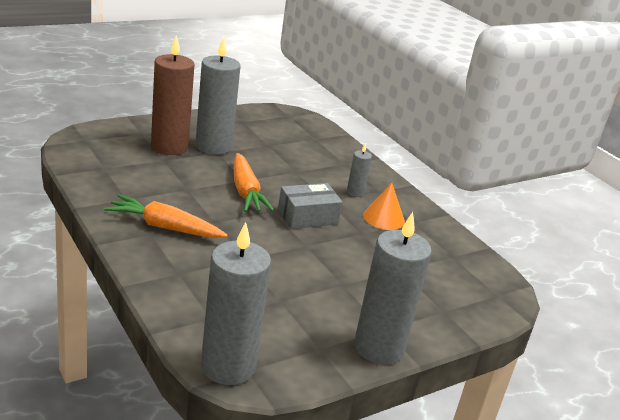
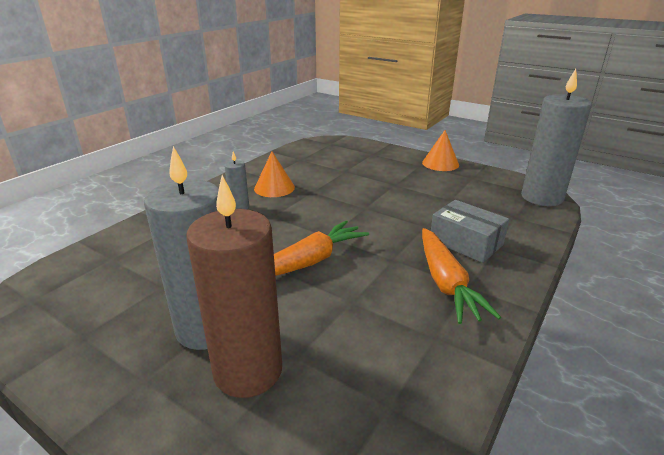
camera: 110 degrees left, 0 degrees up
(307, 216) = (316, 217): grey box -> grey box (466, 242)
(379, 347) = (440, 163): grey candle -> orange cone

